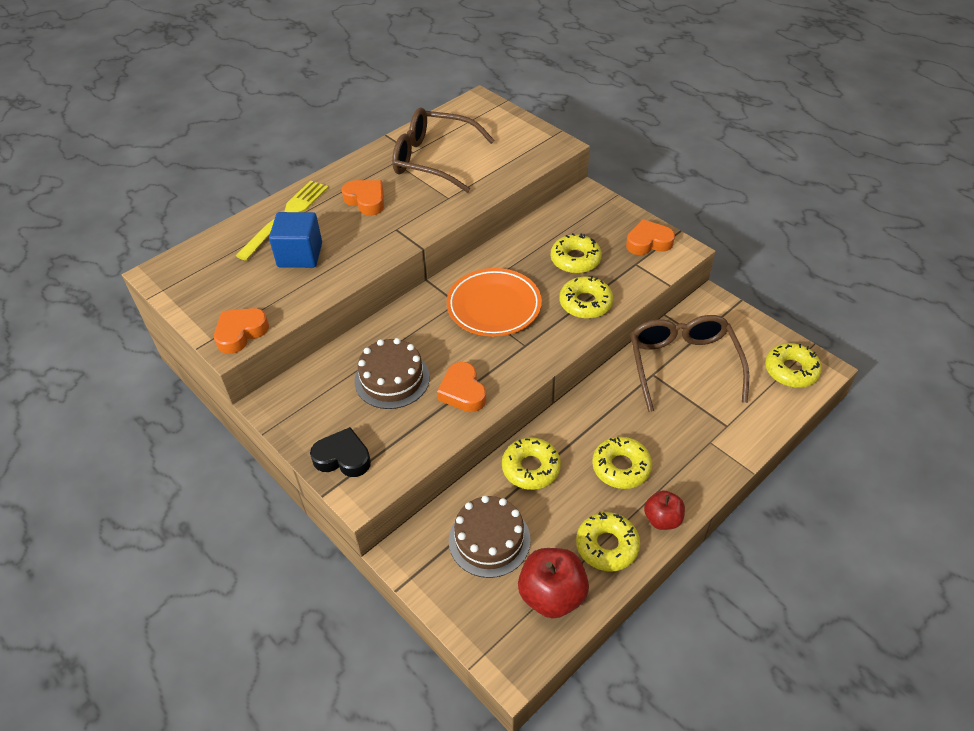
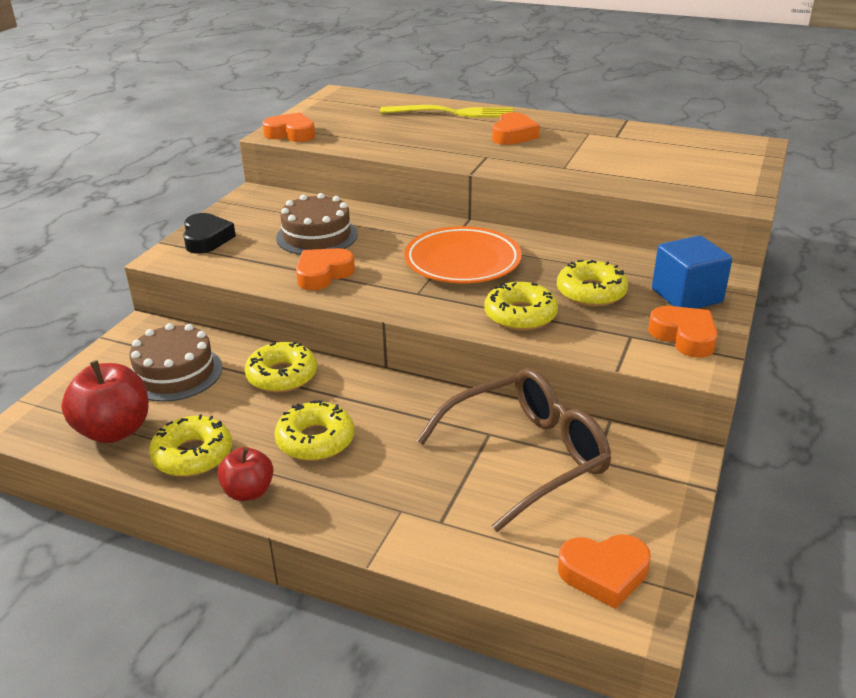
camera: 65 degrees right, 15 degrees down
(300, 255) = (407, 129): blue cube -> blue cube (686, 296)
(433, 159) = (617, 147): brown glasses -> none
(791, 370) = (604, 573): yellow donut -> orange heart

